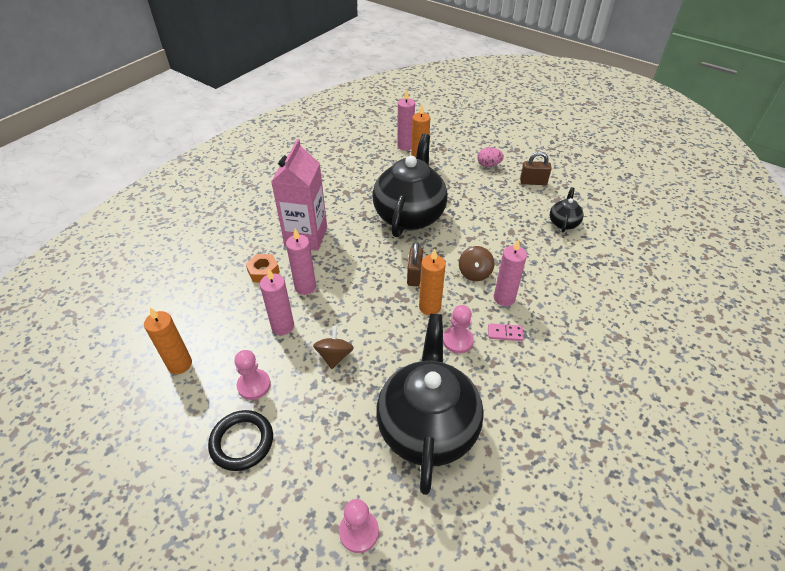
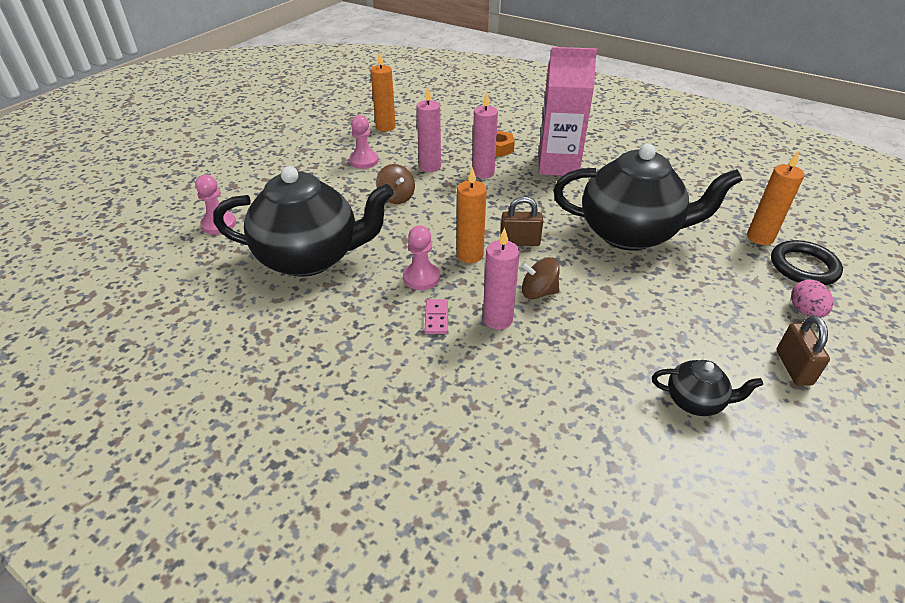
camera: 85 degrees right, 5 degrees down
(242, 442) = (310, 163): black ring -> black ring (803, 267)
(334, 356) = (396, 197): brown spinning top -> brown spinning top turned 60 degrees clockwise
(405, 146) = (788, 223): pink candle -> none

